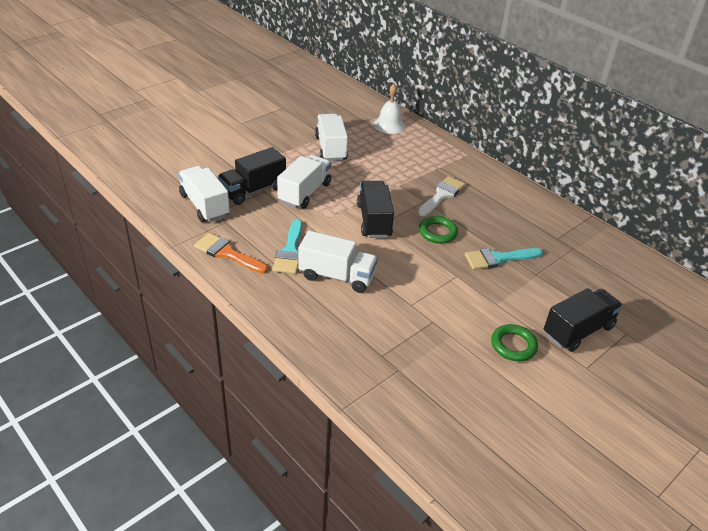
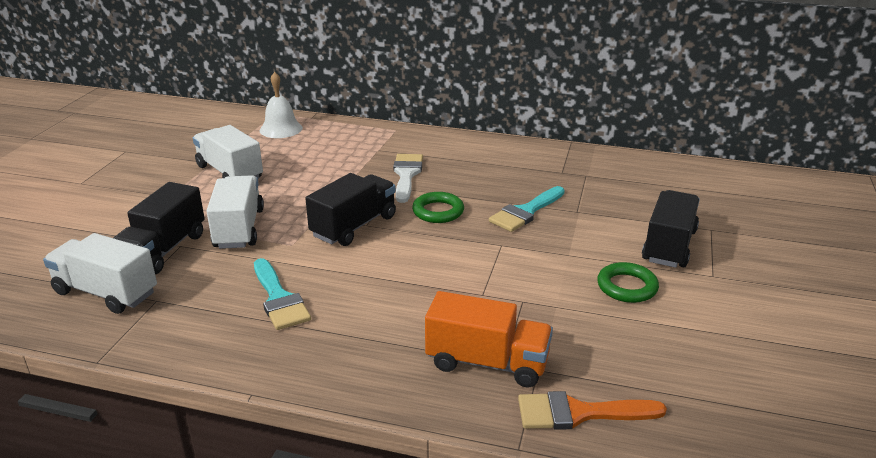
camera: 30 degrees left, 10 degrees down
(227, 253) = (191, 336): orange brush -> orange brush (579, 413)
(337, 276) = (366, 301): white truck -> none
(372, 350) = (487, 363): none -> orange truck
(374, 220) = (354, 226): black truck -> black truck turned 75 degrees clockwise

